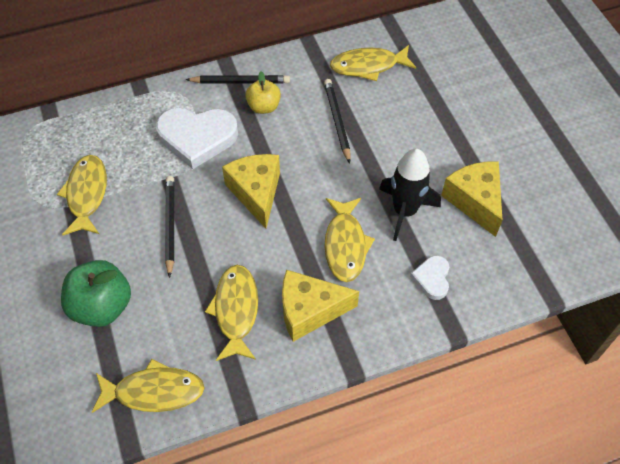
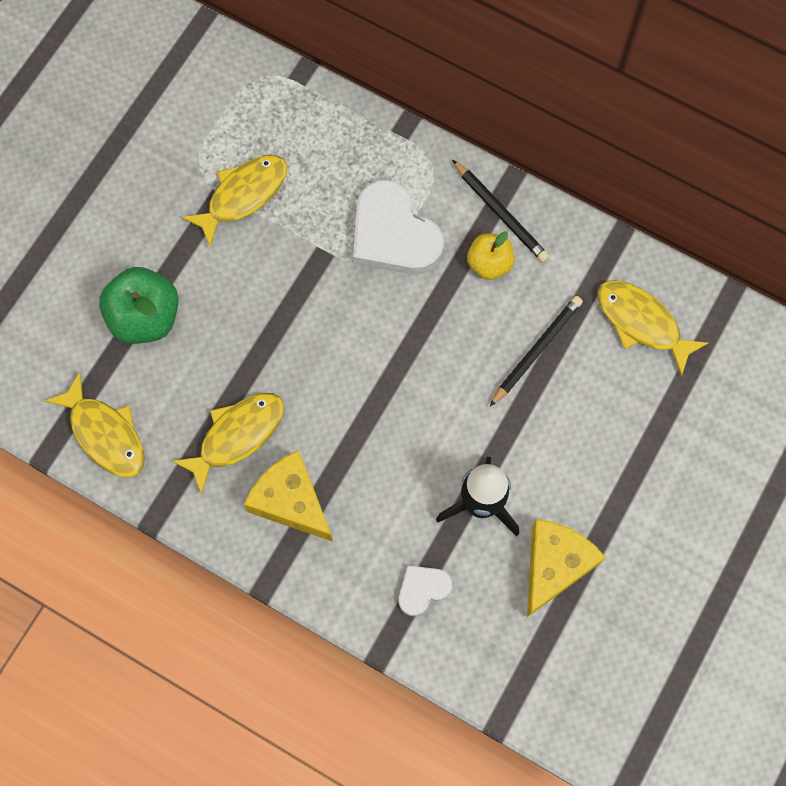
camera: 50 degrees right, 15 degrees up
(170, 225) = (274, 299): black pencil -> none
(256, 193) = (378, 346): yellow cheese -> none
(345, 245) = (391, 478): yellow fish -> none

